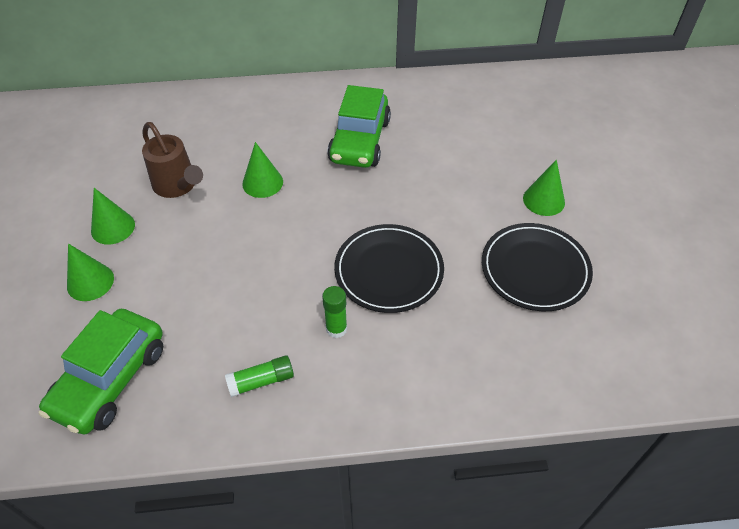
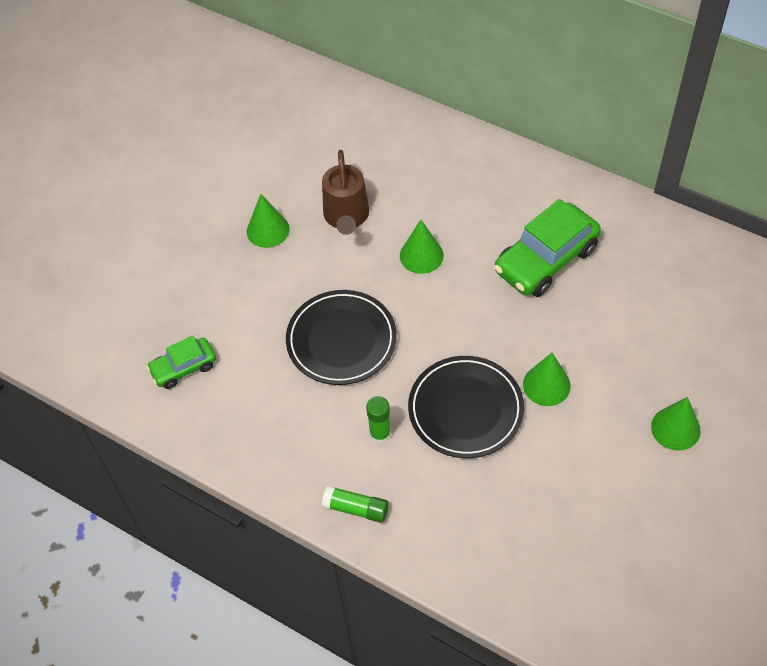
camera: 40 degrees right, 5 degrees up
(90, 282) = (220, 272): green cone -> green cone (546, 385)
(110, 379) = (183, 368): green car -> green car, size x0.56
(261, 381) = (290, 440): green glue stick -> green glue stick (356, 508)
(535, 269) = (601, 490): black plate -> black plate (341, 340)

